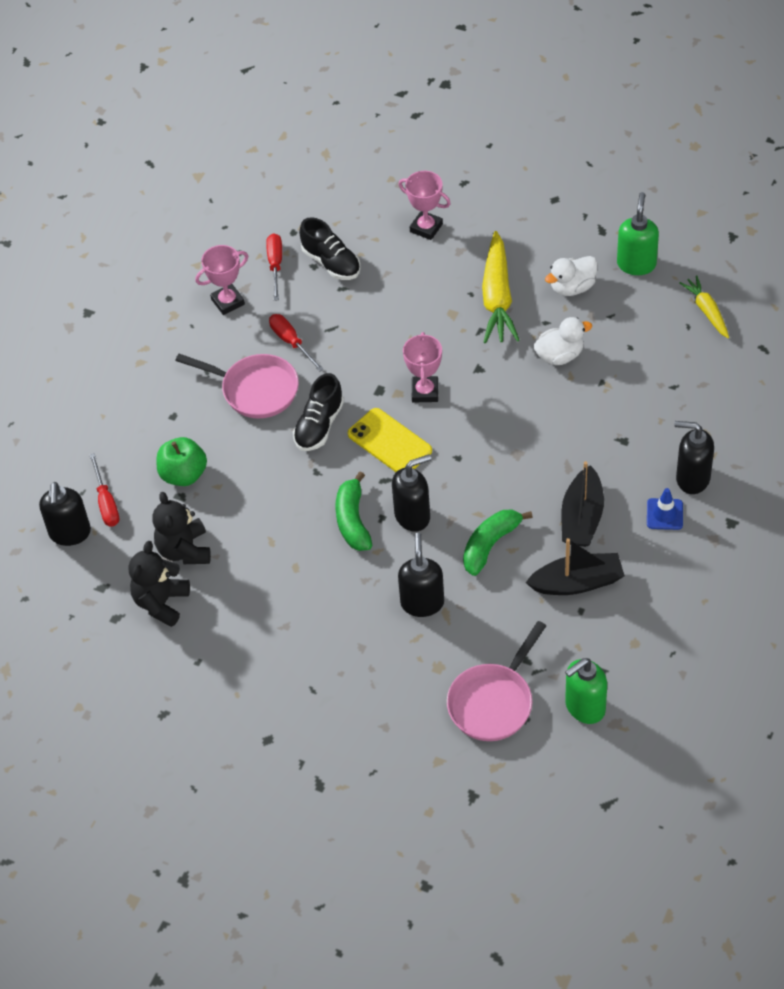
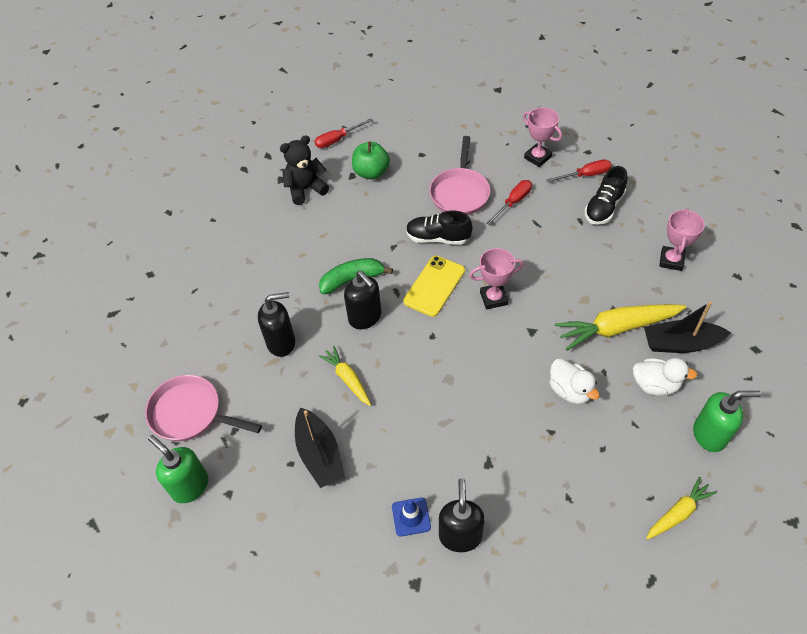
camera: 75 degrees right, 0 degrees up
(70, 533) = (308, 129): black soap dispenser -> none
(161, 602) = (259, 188): black teddy bear -> none
(490, 545) = (347, 378): green banana -> yellow carrot
(572, 287) = (655, 385): white duck -> white duck turned 150 degrees clockwise
(582, 517) = (391, 445): black boat -> black boat (680, 343)

